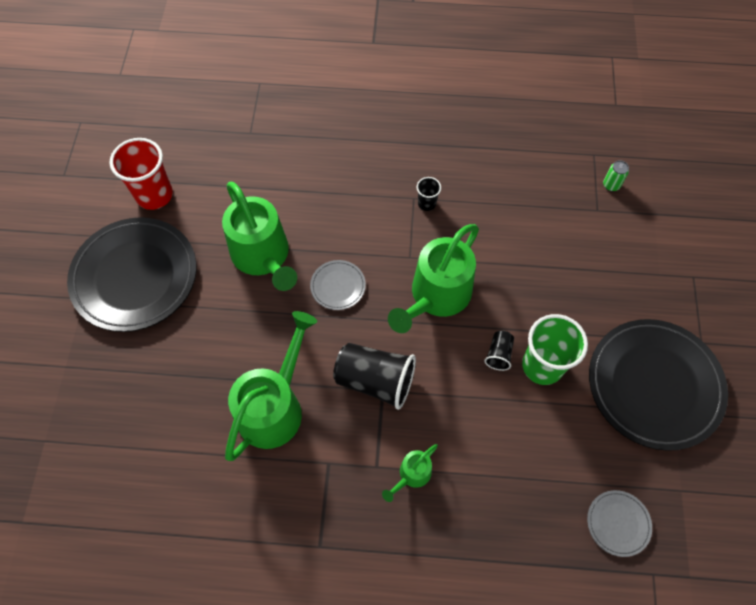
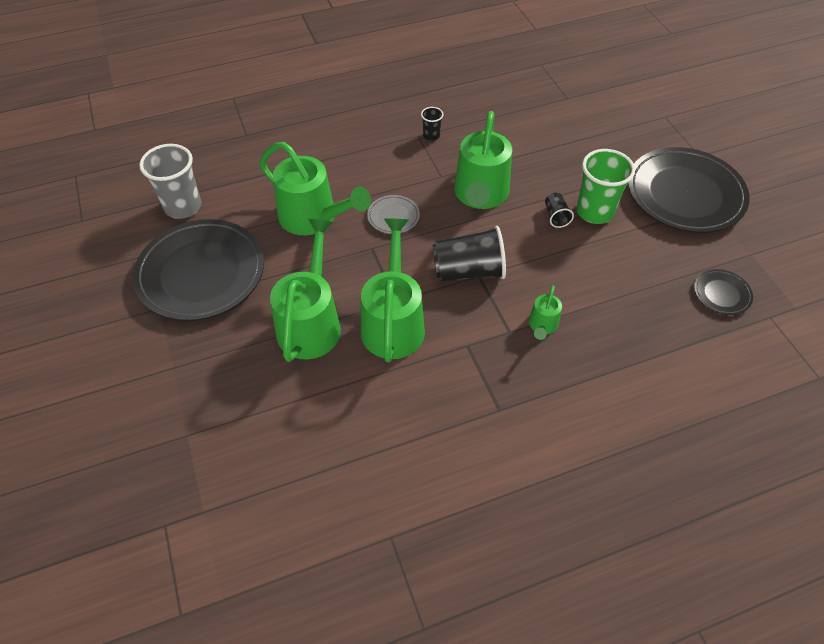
camera: 25 degrees left, 10 degrees down
(154, 195) = (183, 207): red cup -> grey cup
(202, 373) = (311, 322): none -> green watering can
(611, 185) = (566, 79): green can -> none
(618, 523) = (721, 294): grey plate -> black plate

